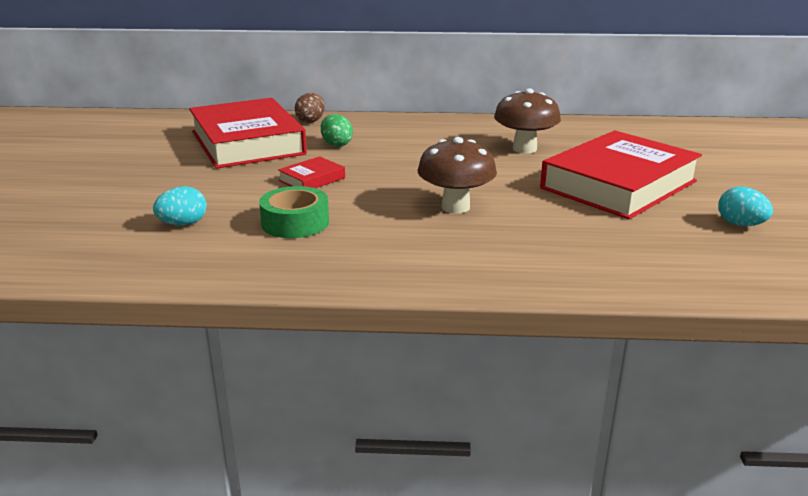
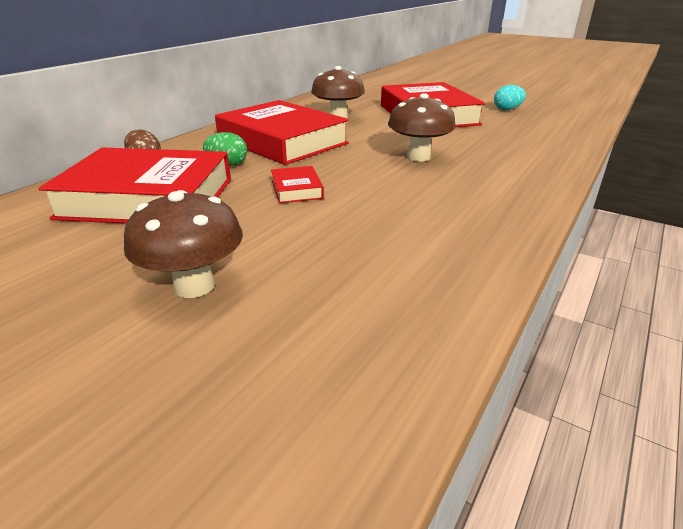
camera: 60 degrees left, 5 degrees up
(138, 191) = (194, 286): none -> brown mushroom
(183, 224) = (333, 271): turquoise egg -> none
(295, 222) = (390, 215): green tape -> none
(419, 146) = (282, 141): none -> red book

